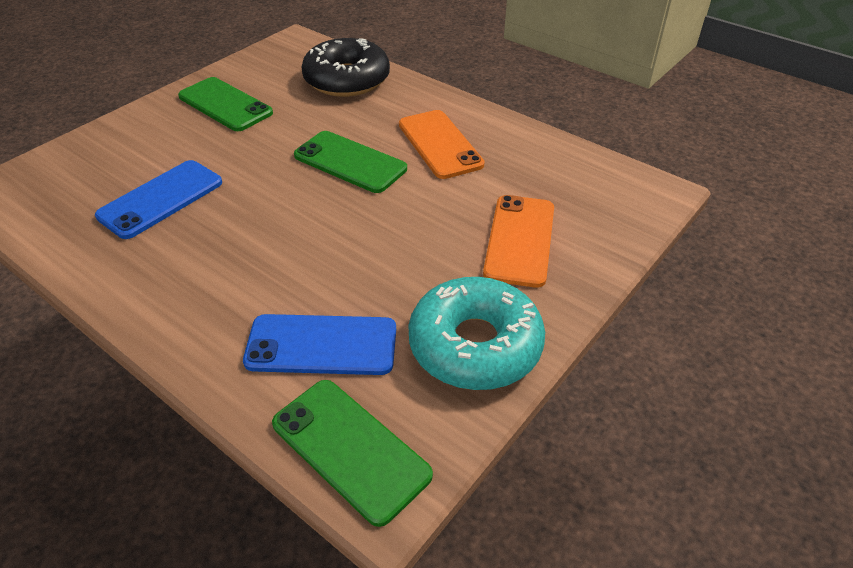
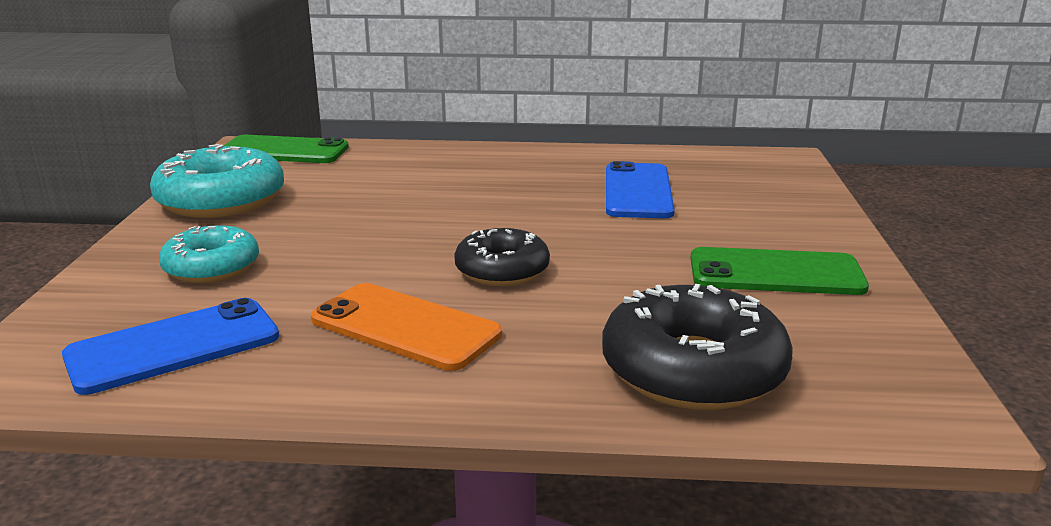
camera: 145 degrees right, 20 degrees down
(321, 345) = (354, 172): blue phone -> blue phone (173, 346)
(350, 162) = (502, 270): green phone -> black donut
(520, 240) = (211, 267): orange phone -> turquoise donut

